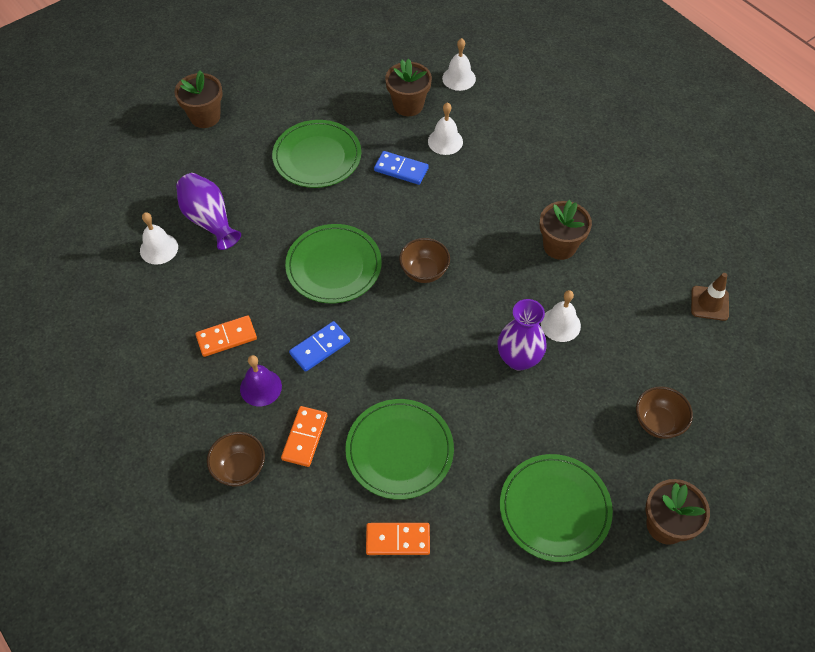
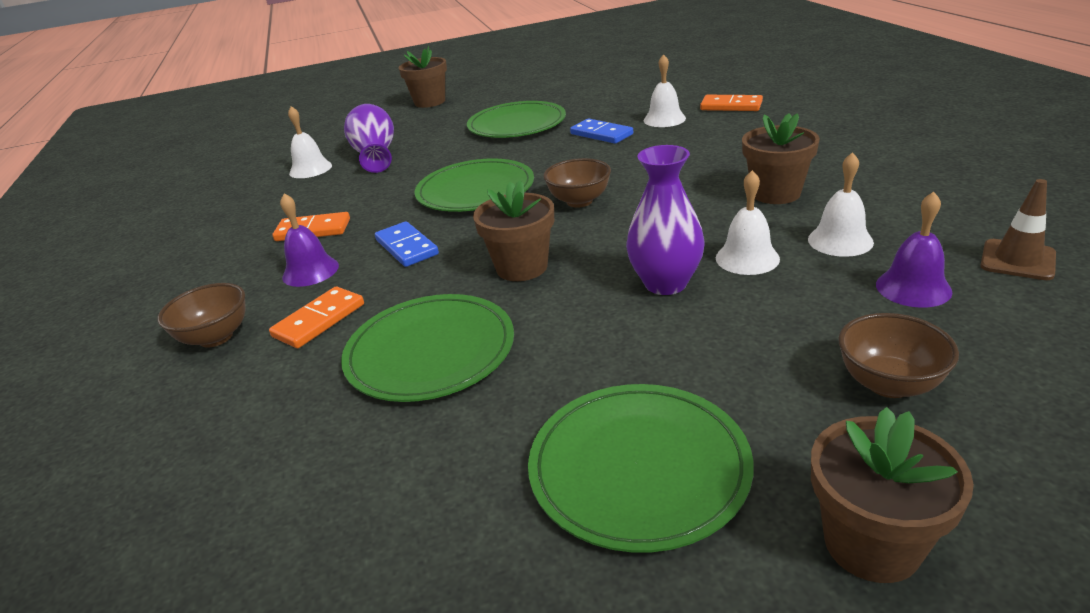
camera: 25 degrees right, 25 degrees down
(320, 347) = (407, 247): blue domino -> blue domino turned 75 degrees clockwise
(398, 540) = (347, 455): orange domino -> orange domino (731, 106)
(408, 105) = (636, 99): brown flower pot -> brown flower pot (522, 267)
(459, 78) = (703, 85): white bell -> white bell (840, 240)
(659, 339) = (913, 288): none -> purple bell

